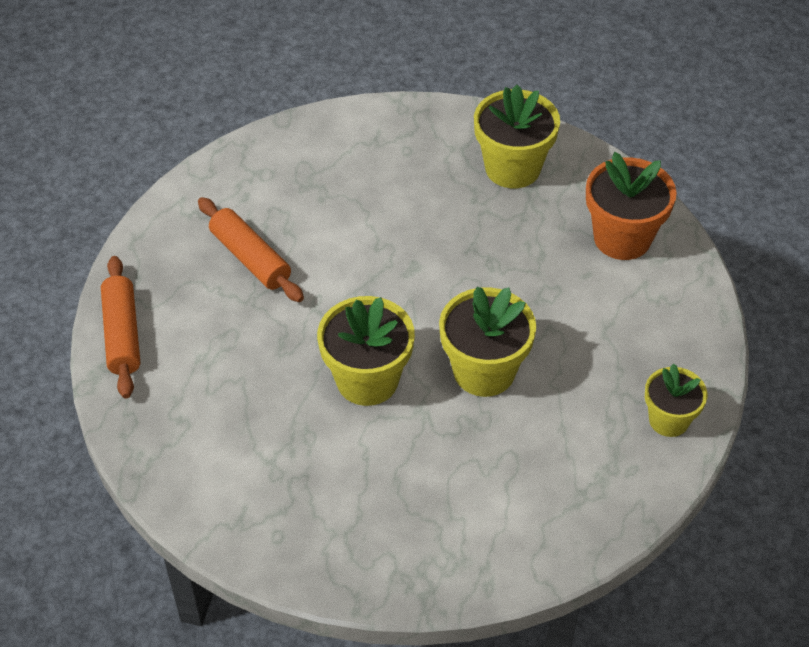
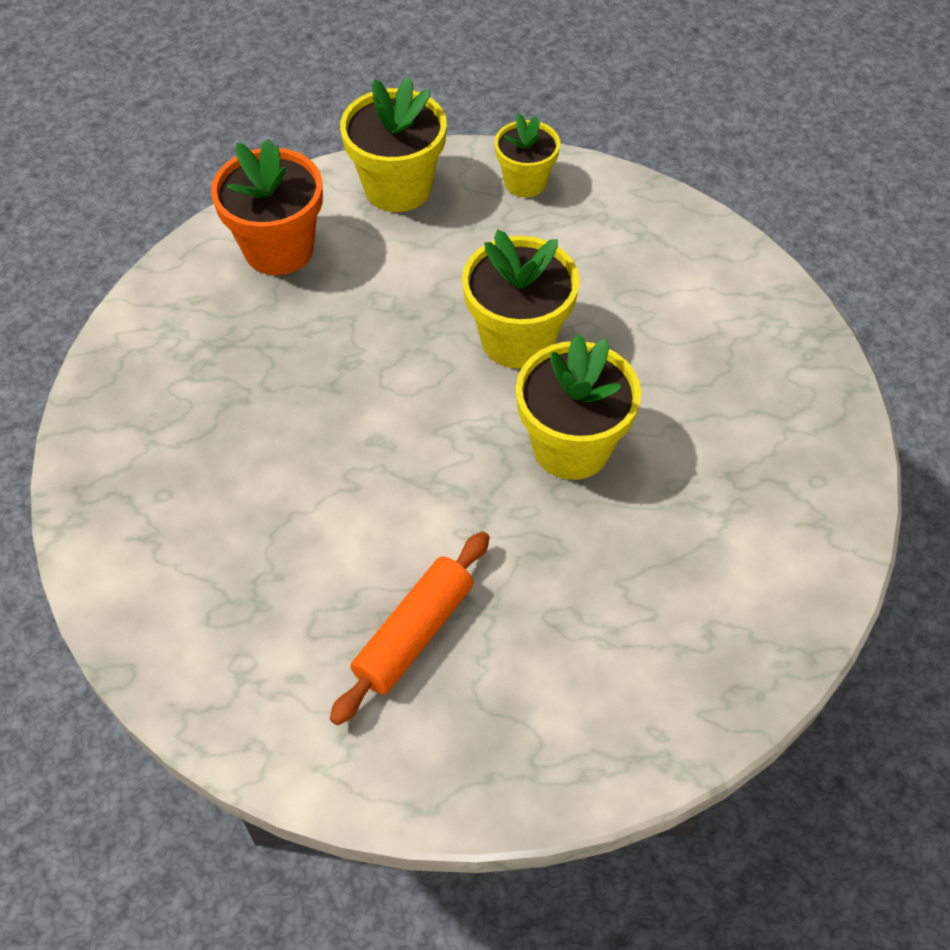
camera: 105 degrees left, 5 degrees up
(122, 334) = (601, 758): orange rolling pin -> none
(512, 168) = (179, 370): yellow flower pot -> yellow flower pot (398, 188)

